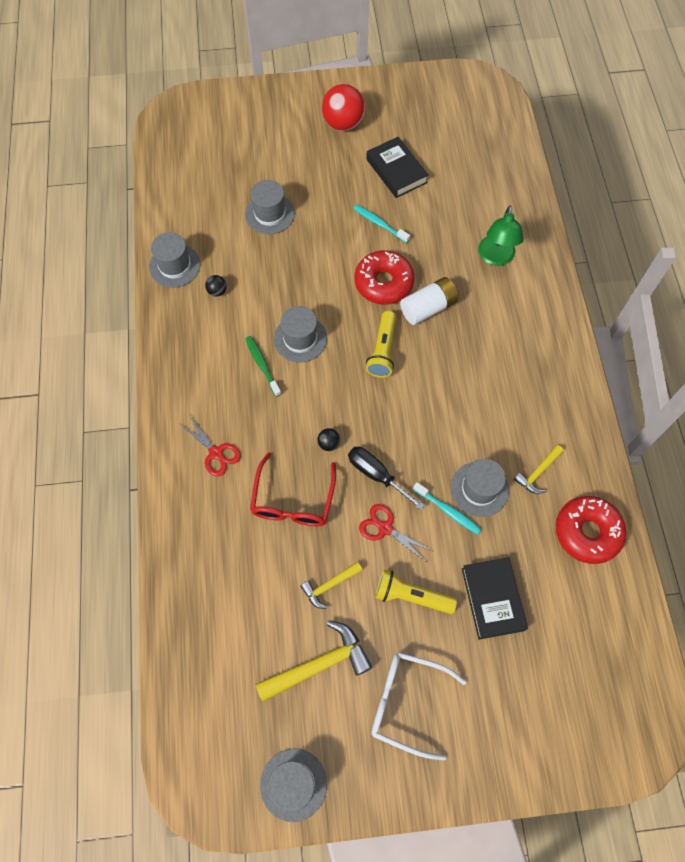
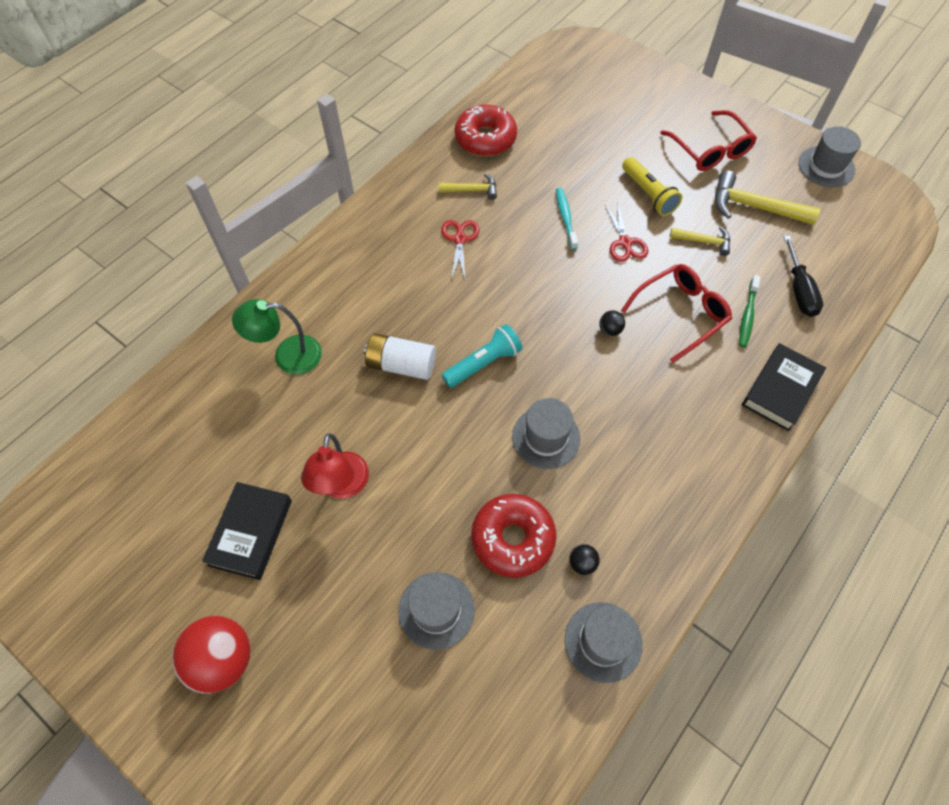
camera: 135 degrees left, 5 degrees down
(216, 453) = (718, 401): red scissors -> red scissors (460, 239)
(262, 365) = (606, 442): green toothbrush -> green toothbrush (747, 315)
(376, 475) = (594, 279): black screwdriver -> black screwdriver (799, 290)
(380, 224) = (342, 486): turquoise toothbrush -> red lamp
(382, 350) = (483, 363): yellow flashlight -> turquoise flashlight
(383, 283) = (411, 422): red donut -> red donut (513, 539)
(408, 703) = (710, 150): white glasses -> red glasses
(479, 489) = (526, 213): grey hat -> none
(492, 599) = (593, 154): black book -> black book (780, 390)
(495, 257) = (287, 356): green lamp -> green lamp turned 150 degrees counterclockwise

